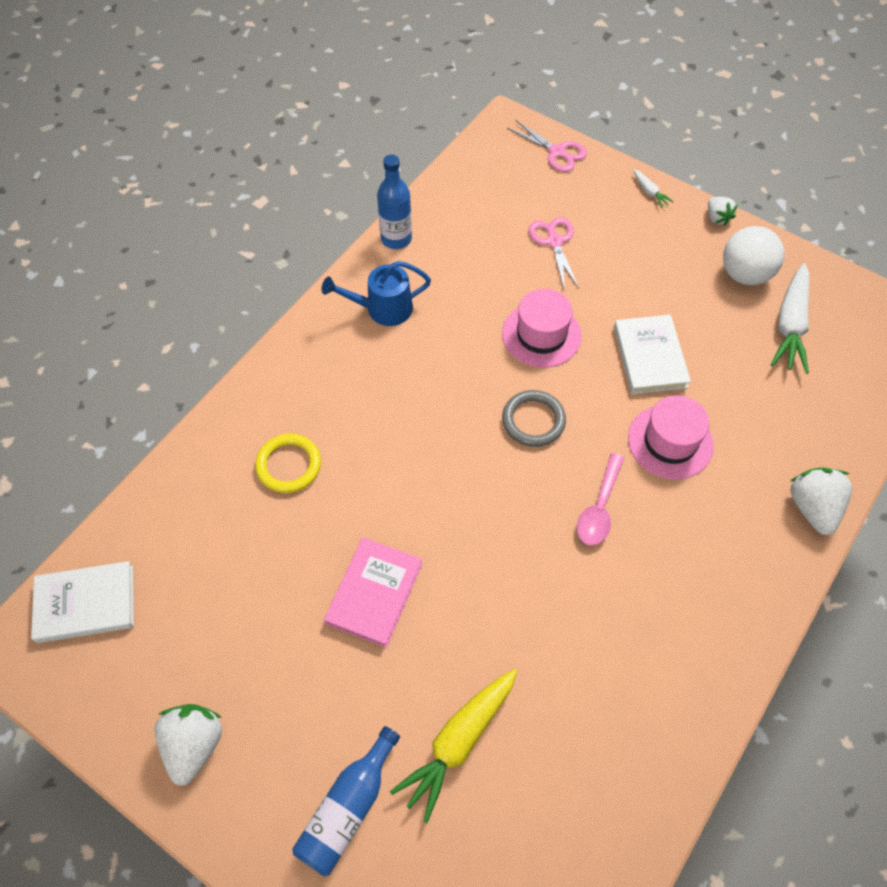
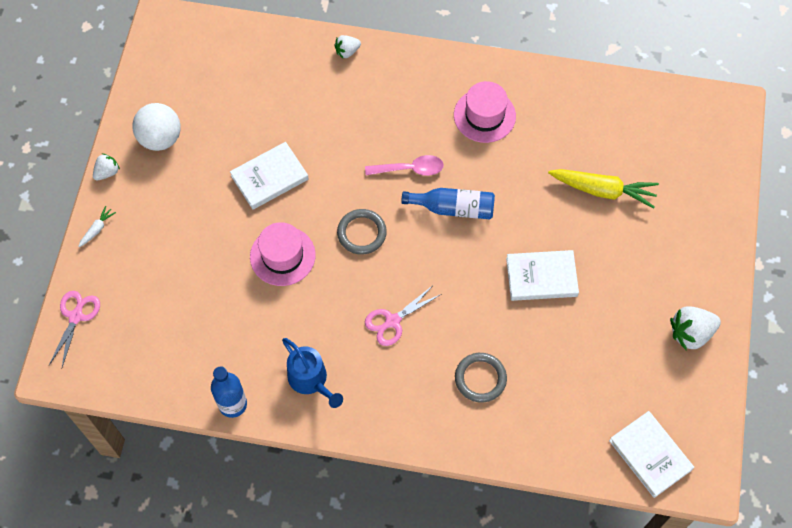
camera: 115 degrees left, 5 degrees up
(289, 465) = (480, 378): yellow ring -> grey ring
(348, 808) = (672, 232): blue bottle -> blue bottle (453, 208)
(374, 593) = (541, 277): pink book -> white book
(554, 241) = (183, 281): pink scissors -> pink scissors (392, 321)
(670, 441) = (336, 144): pink hat -> pink hat (484, 115)
(790, 325) = (198, 98): white carrot -> none
(812, 508) = (347, 51): white strawberry -> white strawberry, size x0.59

